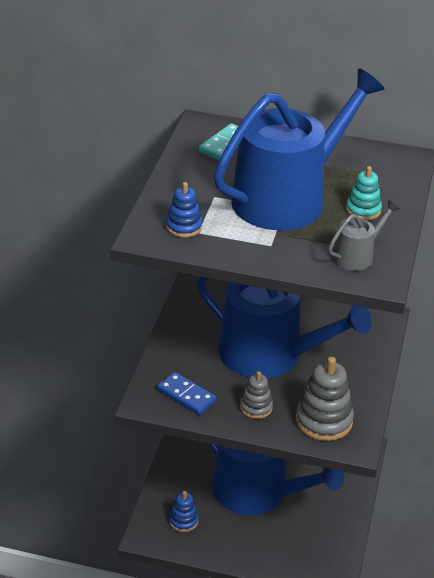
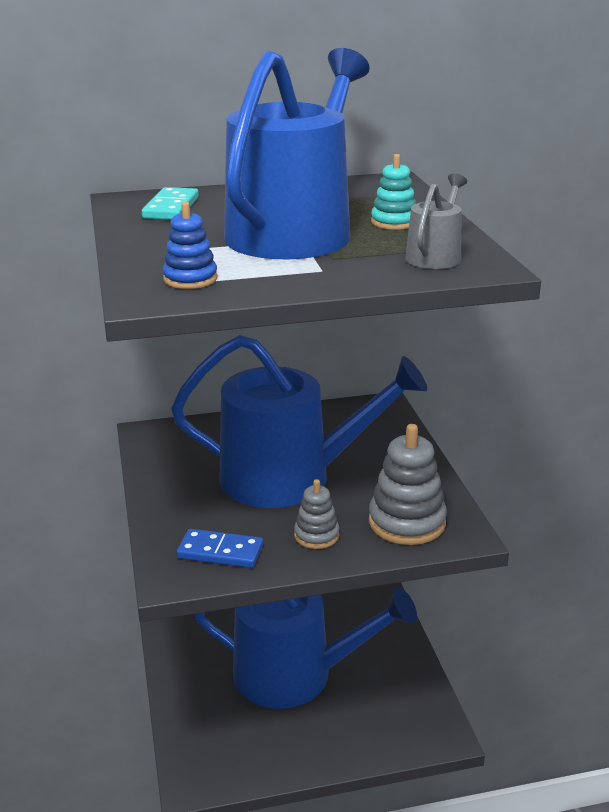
camera: 25 degrees left, 10 degrees down
(183, 520) = (227, 744): blue stacking toy -> none

